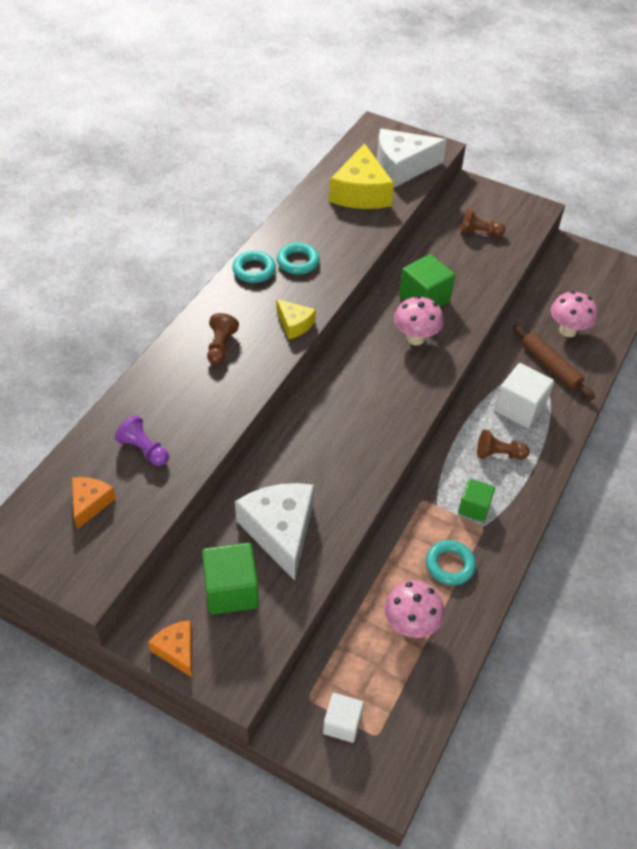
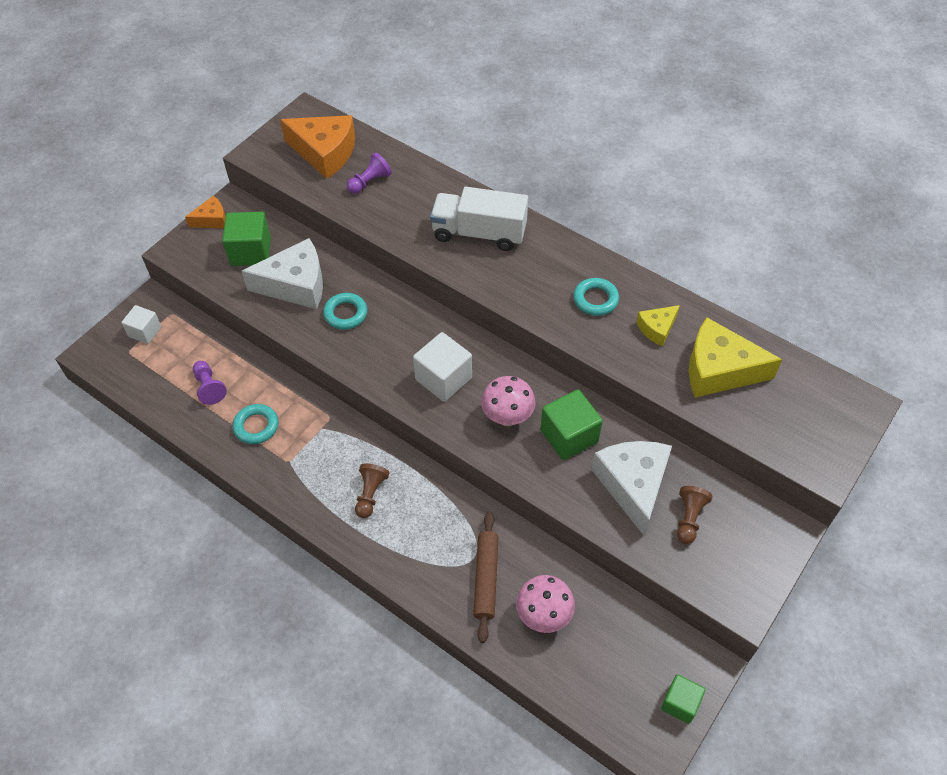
camera: 100 degrees right, 5 degrees up
(90, 503) = (325, 153): orange cheese -> orange cheese, size x1.91
(221, 346) = (479, 233): brown pawn -> white truck
(254, 270) = (583, 263): turquoise ring -> turquoise ring (345, 314)
(294, 324) = (502, 289): yellow cheese -> yellow cheese (657, 329)
(402, 167) = (775, 421): white cheese -> white cheese (633, 485)
(410, 624) = (209, 387): pink mushroom -> purple pawn
(474, 507) = (312, 458): green cube -> green cube (680, 703)
(519, 408) = (428, 529): white cube -> white cube (443, 379)
(550, 366) = (486, 579): brown rolling pin -> brown rolling pin turned 60 degrees counterclockwise

